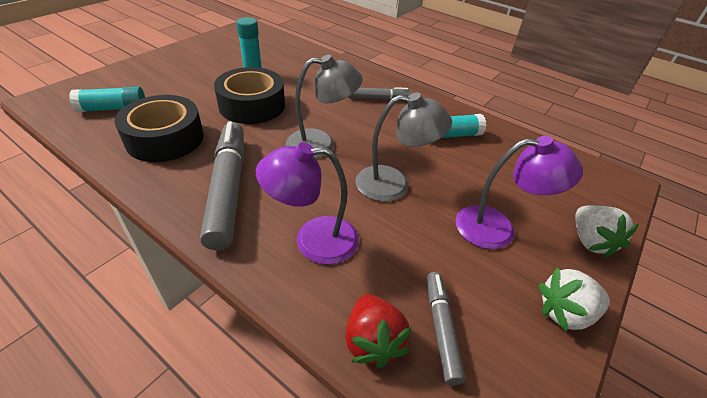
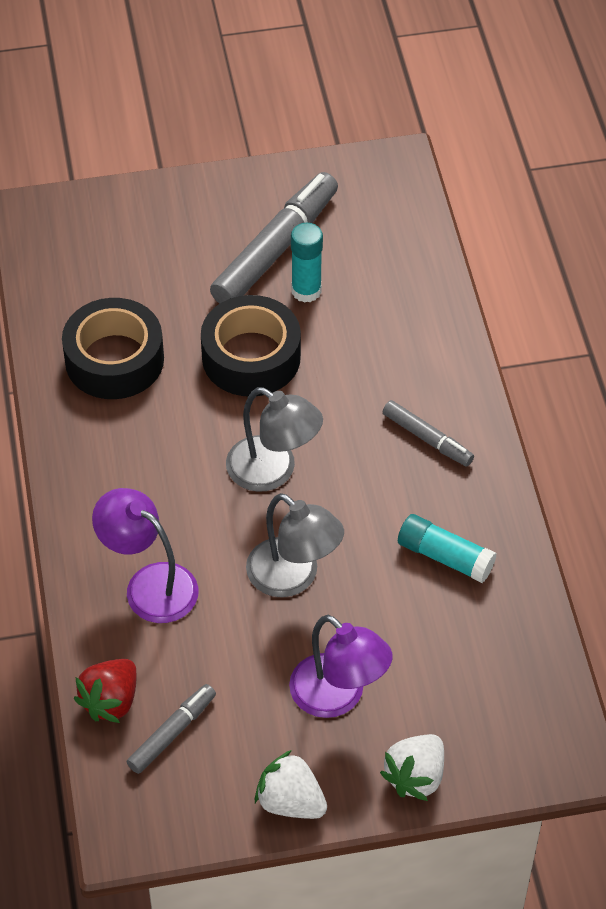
camera: 45 degrees right, 10 degrees up
(113, 108) = (93, 273): turquoise glue stick -> none
(228, 189) = (124, 473): grey marker -> grey marker (276, 249)

